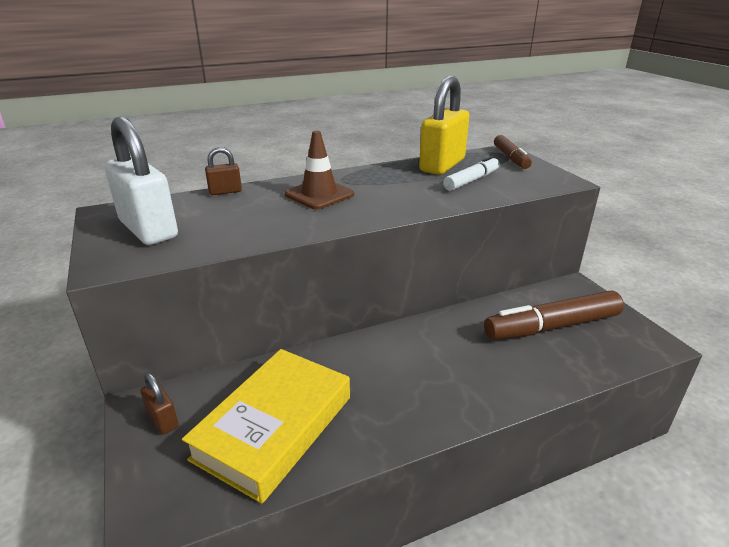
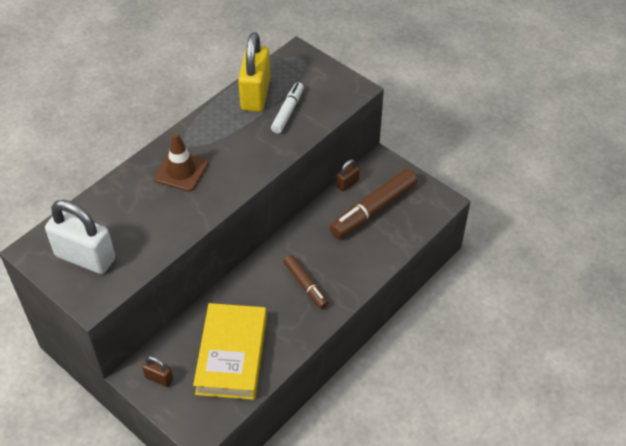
camera: 25 degrees left, 20 degrees up
(225, 191) = (103, 192): brown padlock -> brown padlock (347, 184)
(511, 158) = (306, 64): brown marker -> brown marker (305, 285)

